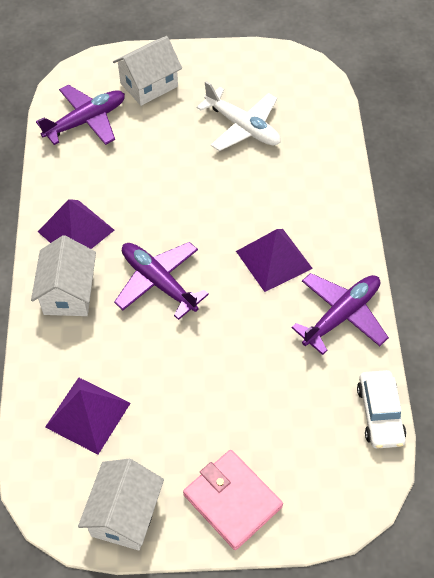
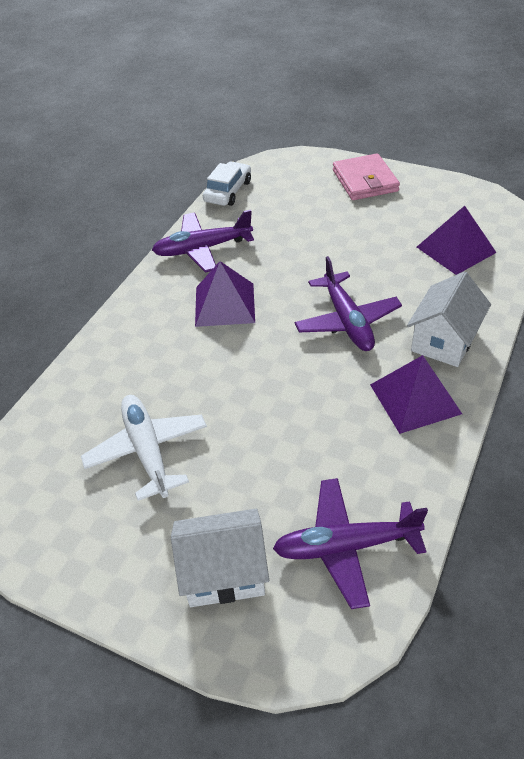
camera: 150 degrees left, 10 degrees down
(125, 514) = (446, 193): white house -> none

